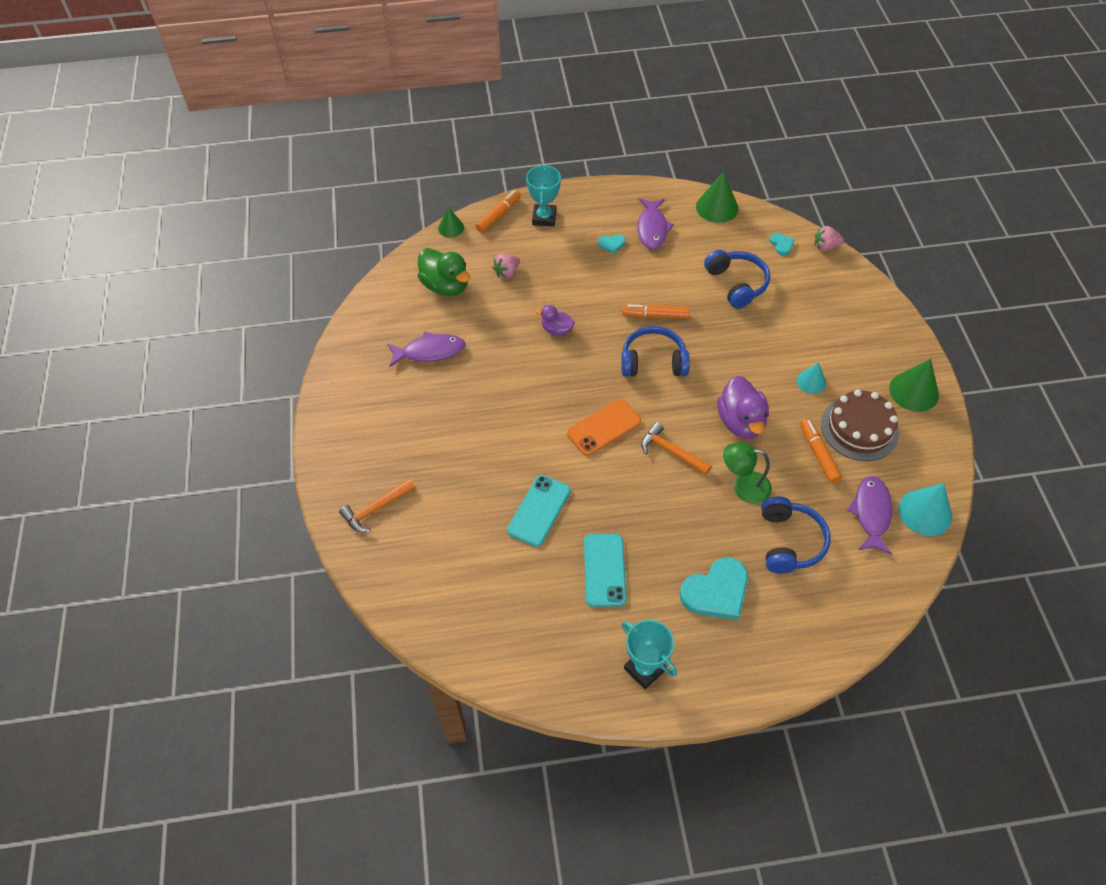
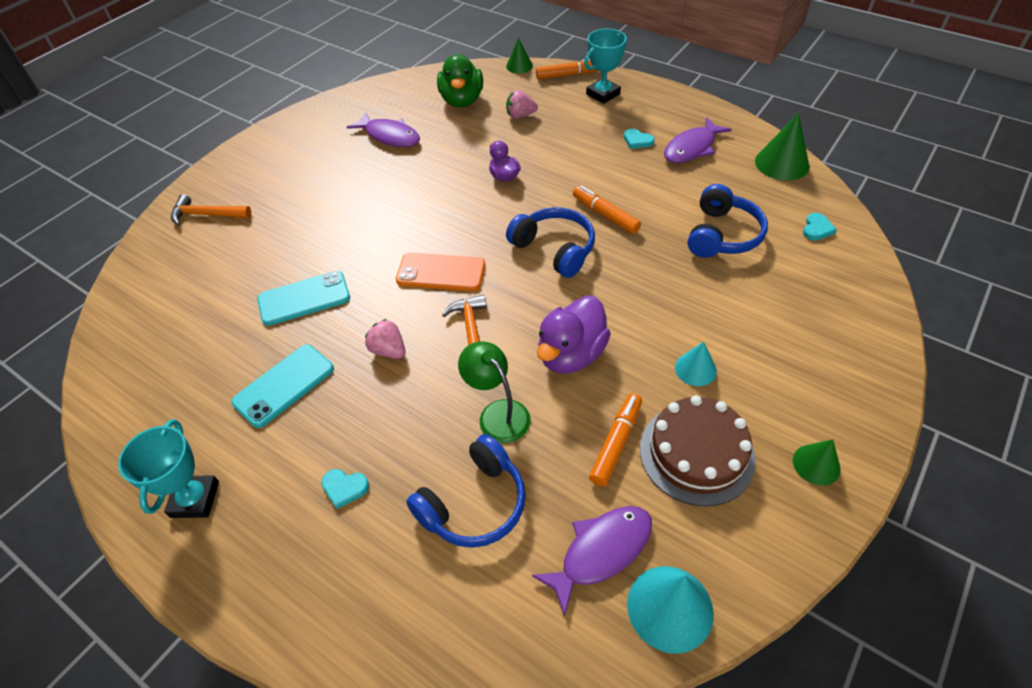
camera: 45 degrees right, 5 degrees down
(716, 591) = (344, 488): turquoise heart -> turquoise heart, size x0.47
(825, 247) = (870, 257): pink strawberry -> pink strawberry (388, 350)
(914, 391) = (816, 464): green cone -> green cone, size x0.61

